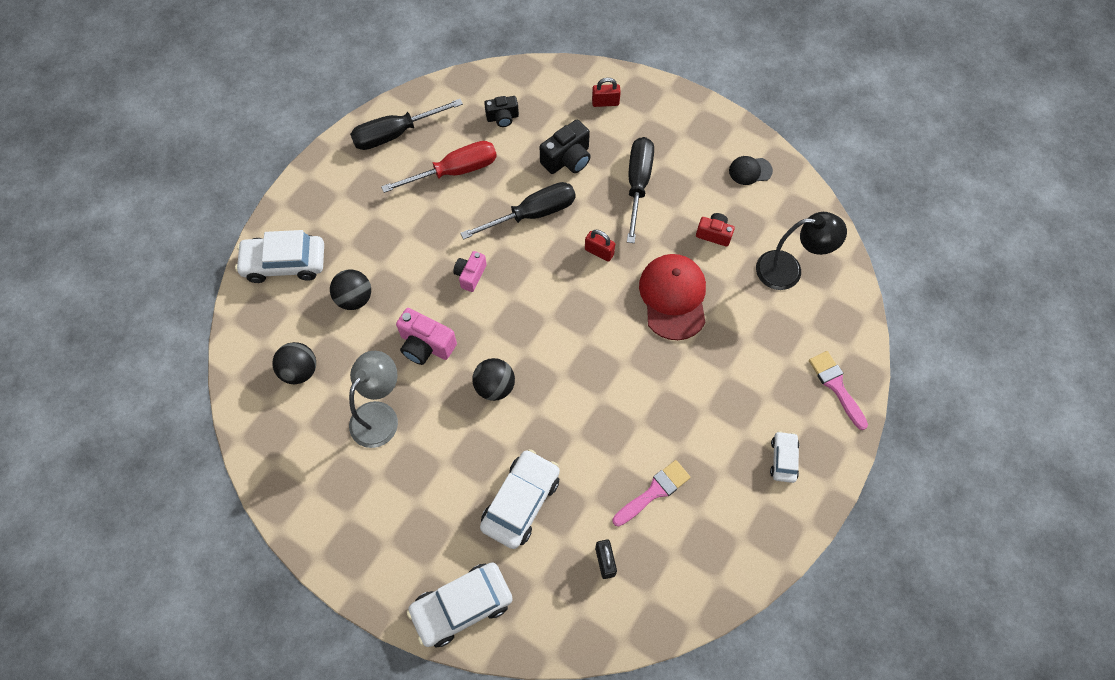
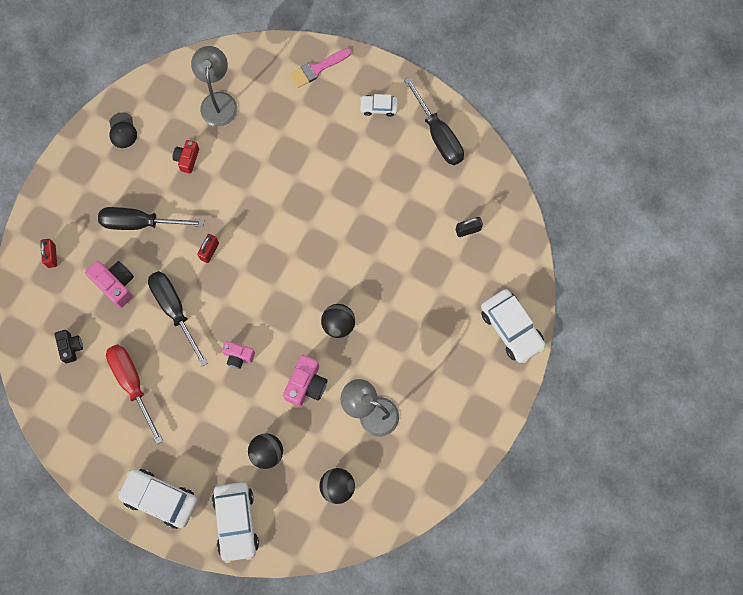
camera: 95 degrees left, 10 degrees up
(395, 134) = (92, 445): black screwdriver -> black screwdriver (438, 135)
(521, 502) = (430, 294): white car -> white car (160, 499)
(567, 159) = (115, 285): black camera -> pink camera
(654, 492) = (413, 198): pink brush -> none
(673, 297) = (249, 189): red cap -> none
(788, 270) = (218, 101): black lamp -> grey lamp

